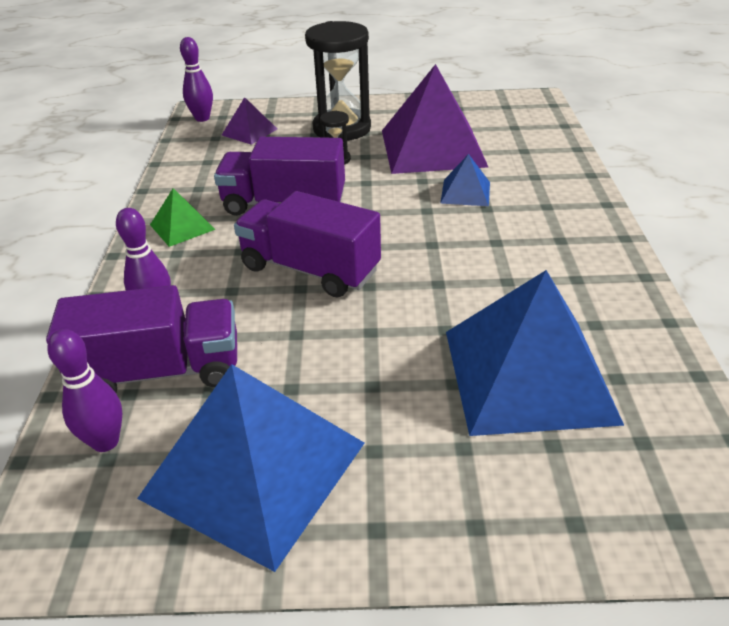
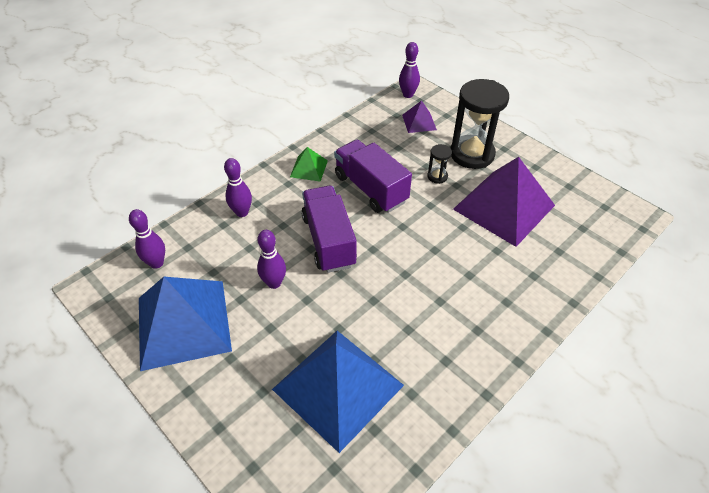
camera: 45 degrees right, 10 degrees up
(160, 371) = (208, 246): purple truck -> none
(308, 345) = (274, 283): none -> purple bowling pin
(465, 192) = (474, 254): blue pyramid -> none

